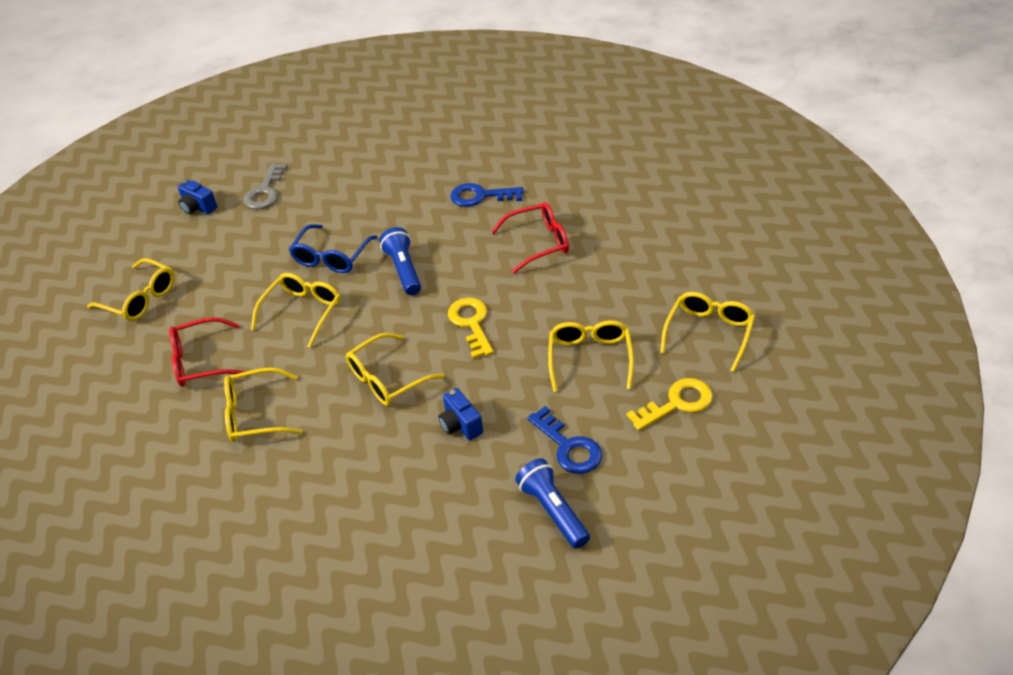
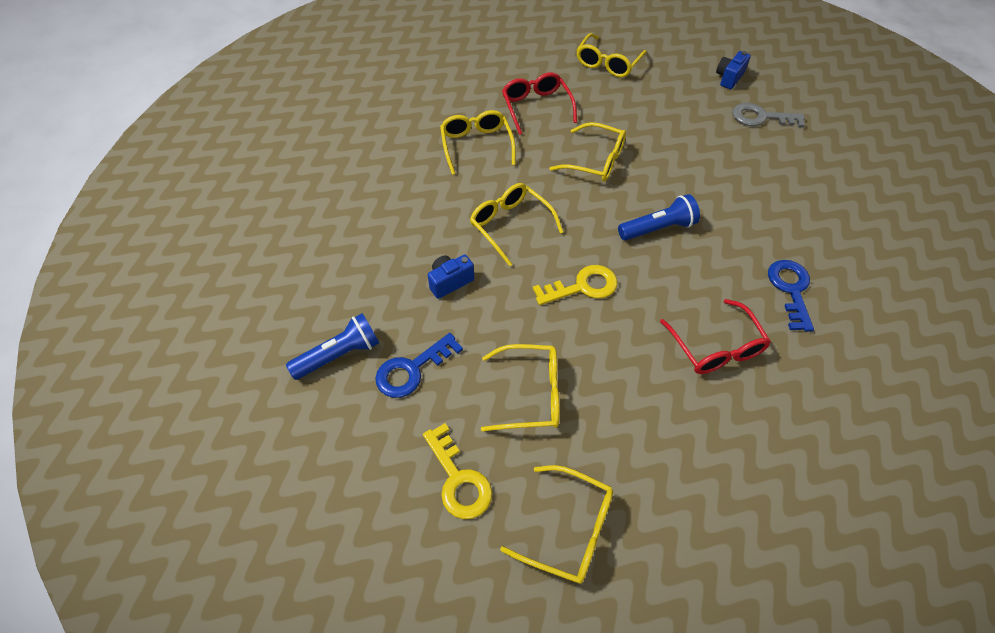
camera: 85 degrees right, 10 degrees up
(331, 257) = (671, 173): blue glasses -> none

